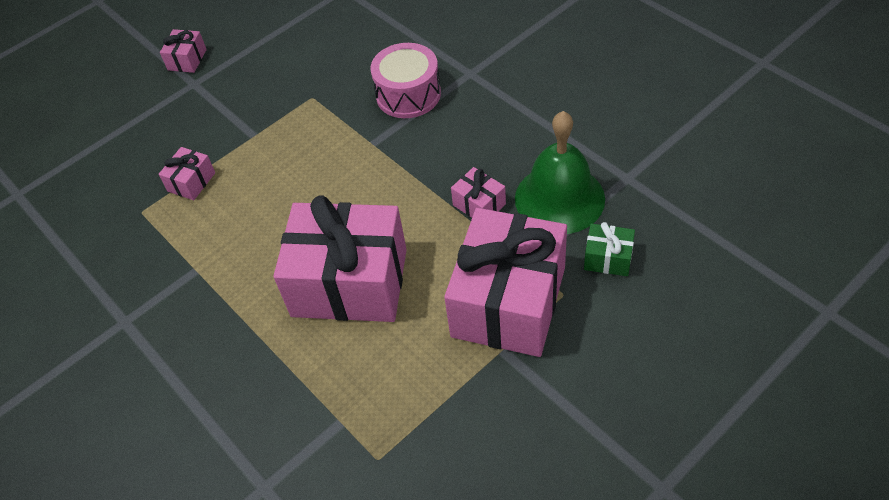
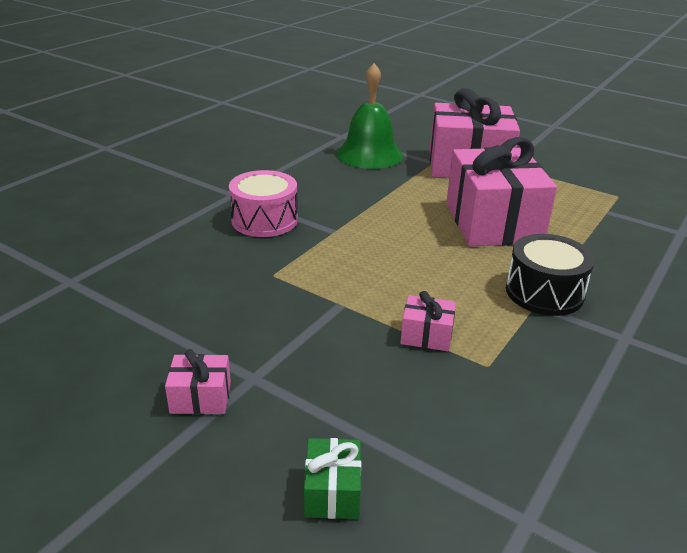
camera: 110 degrees left, 20 degrees down
(209, 283) = (544, 292): none -> black drum
(479, 204) = (387, 180): pink gift -> none
(608, 258) = (414, 139): green gift -> green gift (332, 492)

